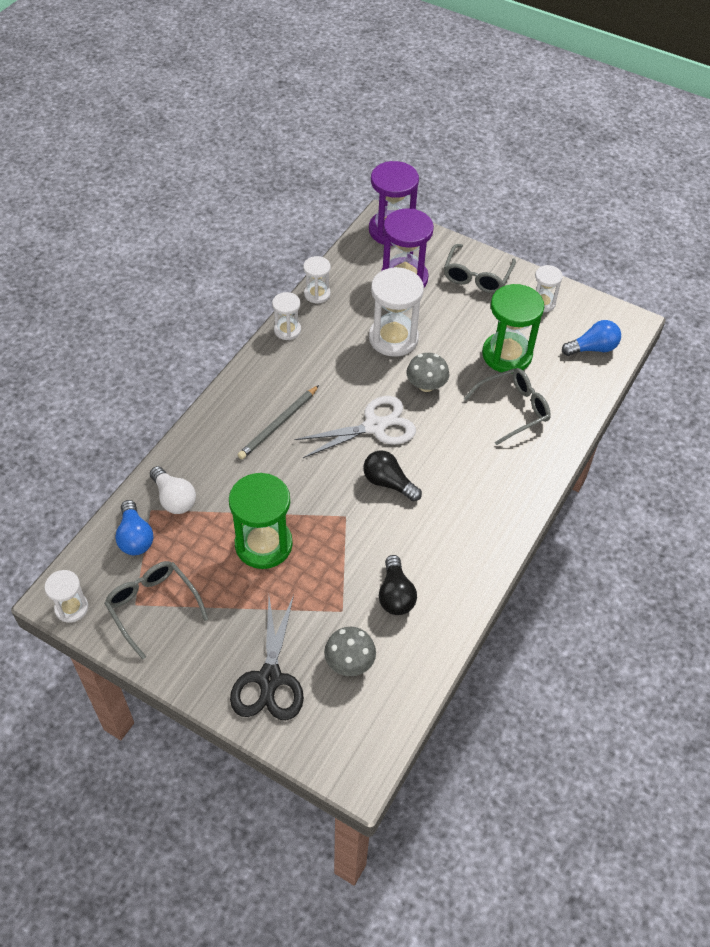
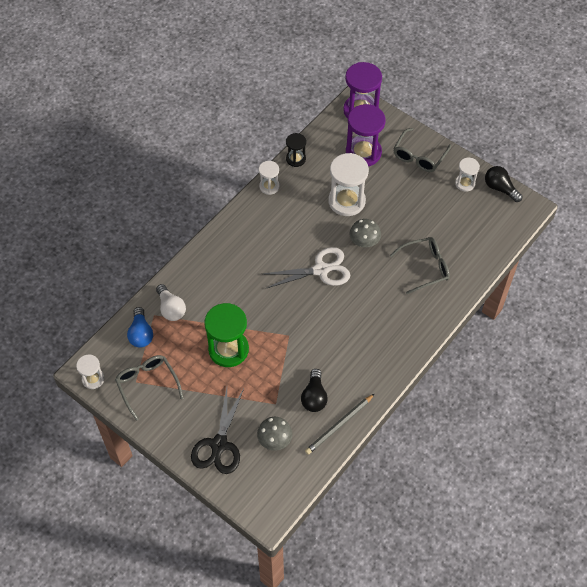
camera: 10 degrees right, 5 degrees up
(279, 424) = (252, 260): grey pencil -> grey pencil (339, 425)
(317, 294) = (296, 159): white hourglass -> black hourglass
(388, 483) = (323, 314): black light bulb -> black light bulb (500, 188)
(507, 355) = (429, 223): green hourglass -> none
(592, 348) = (495, 225): blue light bulb -> none

